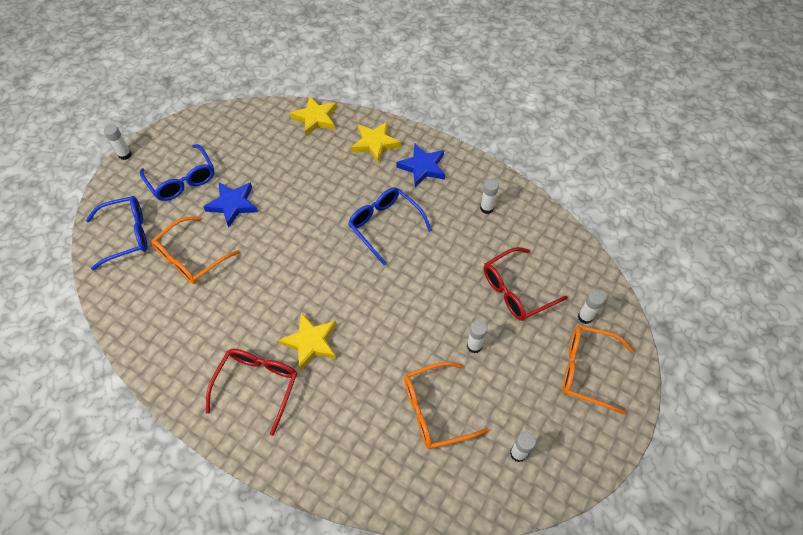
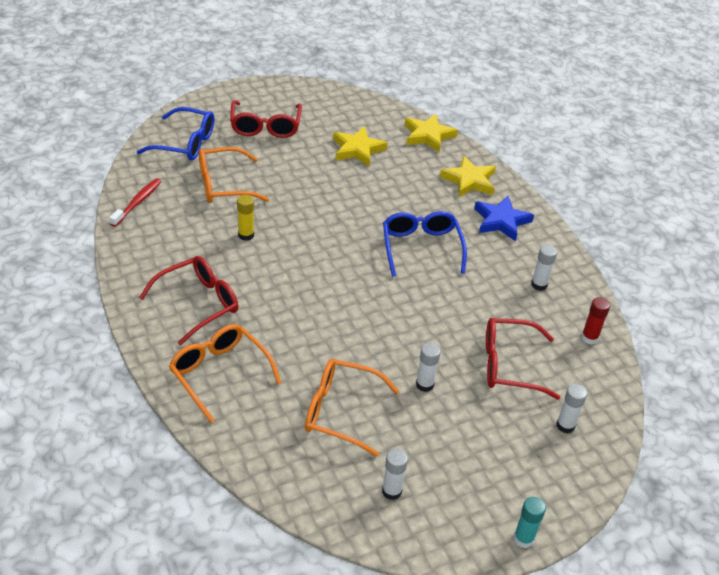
camera: 30 degrees right, 15 degrees down
(125, 155) = (233, 87): white glue stick -> none
(131, 319) = (137, 202): none -> red toothbrush
(182, 180) = (265, 126): blue glasses -> red glasses
(233, 204) = (293, 164): blue star -> none
(246, 296) = (246, 235): none -> yellow glue stick
(311, 342) = (272, 298): yellow star -> yellow star (357, 149)
(549, 233) = (589, 338): none -> red glue stick
(587, 370) = (526, 469): orange glasses -> orange glasses (220, 374)
(624, 428) = (523, 539): none -> turquoise glue stick

